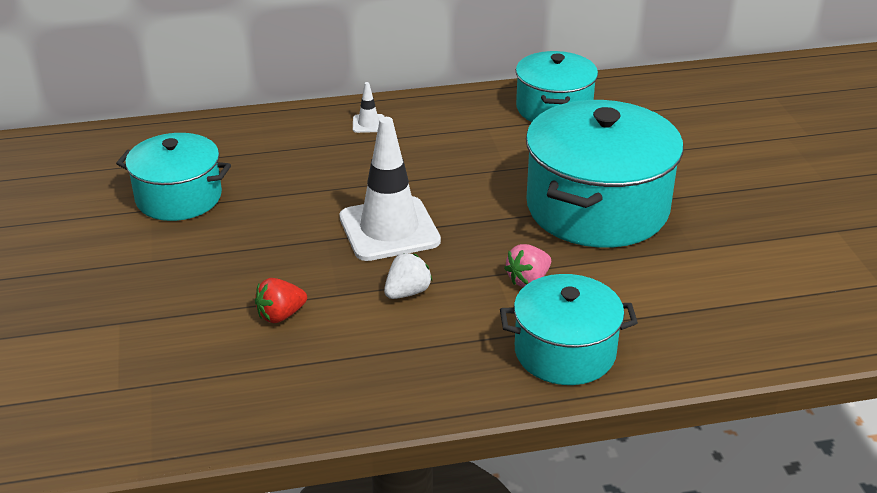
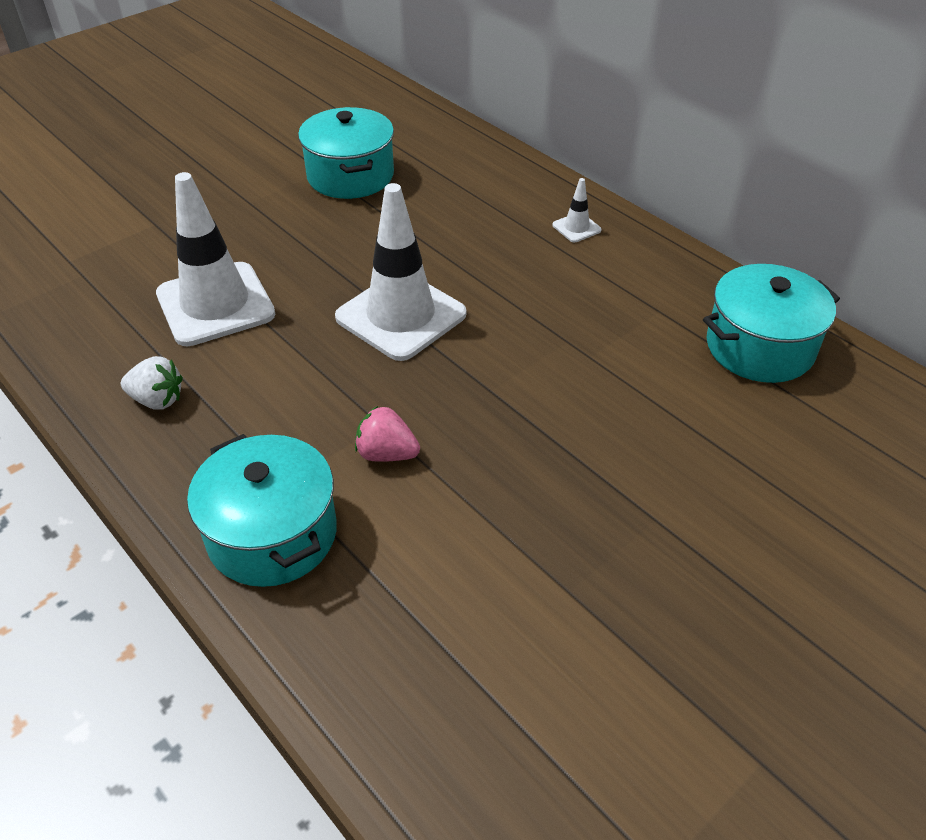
camera: 60 degrees right, 10 degrees up
(280, 315) = (215, 304): red strawberry -> white traffic cone
(407, 292) = (302, 370): white strawberry -> white strawberry (157, 400)
(597, 208) = (579, 462): turquoise pot -> none

